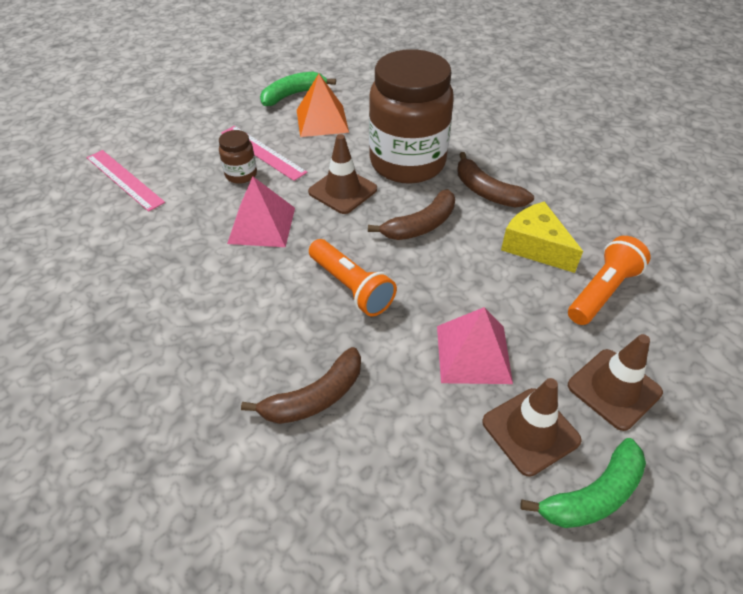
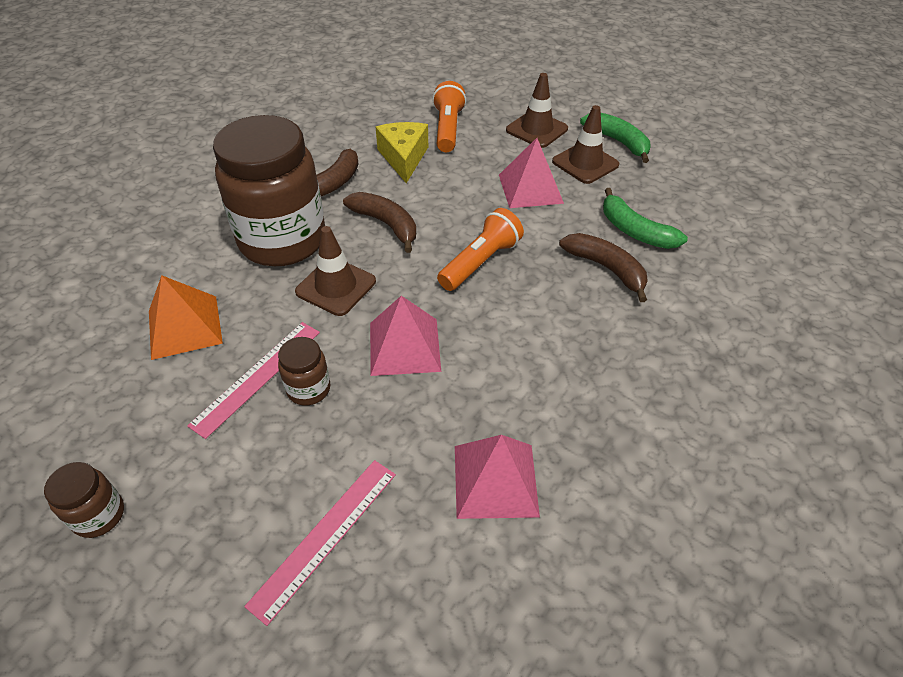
camera: 100 degrees left, 0 degrees up
(114, 261) = (495, 480): none -> pink pyramid
(189, 102) = (99, 515): none -> brown jar
(293, 95) = (107, 371): green banana -> green banana (635, 231)
(535, 246) = (404, 158): yellow cheese -> yellow cheese turned 135 degrees clockwise
(602, 291) = (447, 129): orange flashlight -> orange flashlight turned 60 degrees clockwise

